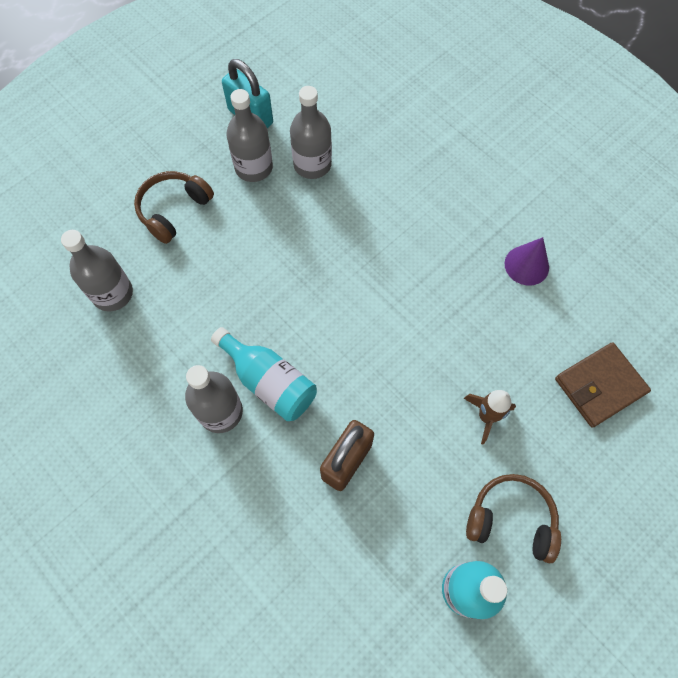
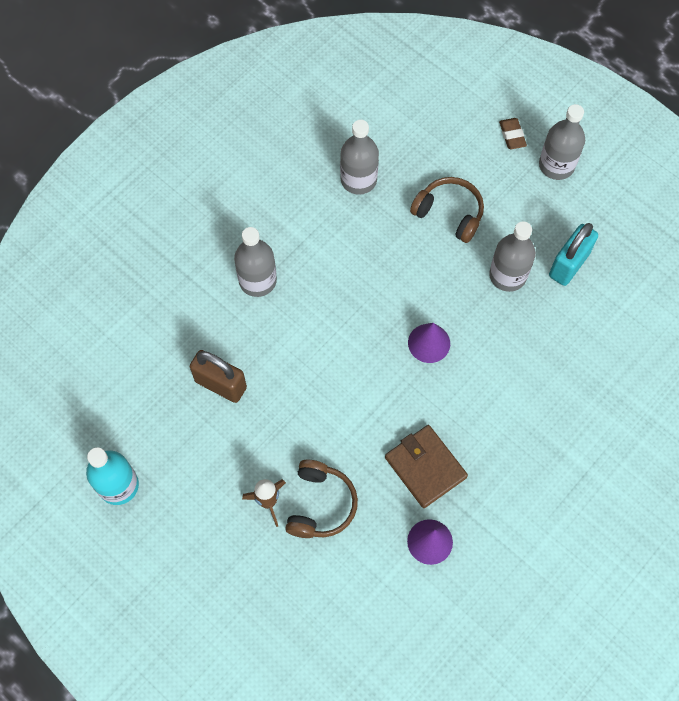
camera: 85 degrees right, 0 degrees up
(95, 144) = (512, 135): none -> brown eraser
(269, 381) = (287, 315): turquoise bottle -> none
(312, 164) = (520, 328): grey bottle -> grey bottle (556, 165)
(319, 244) = (429, 343): none -> purple cone
(511, 519) = (176, 523): brown headphones -> brown headphones (320, 504)
(599, 386) = (305, 609): brown wallet -> brown wallet (425, 467)

